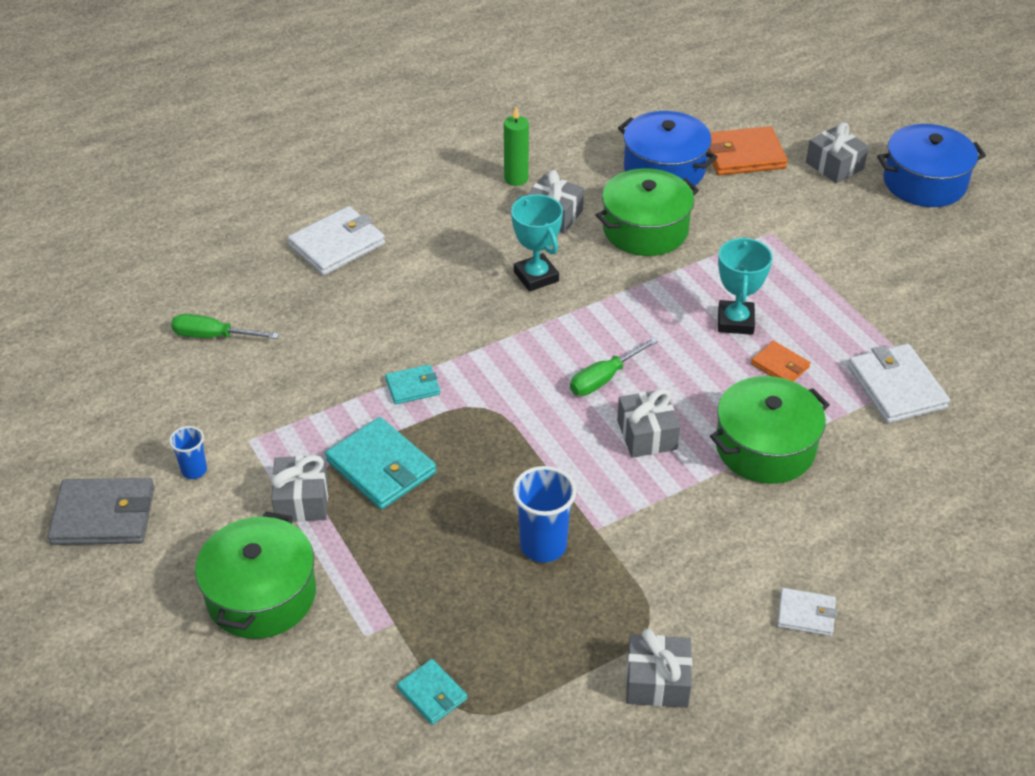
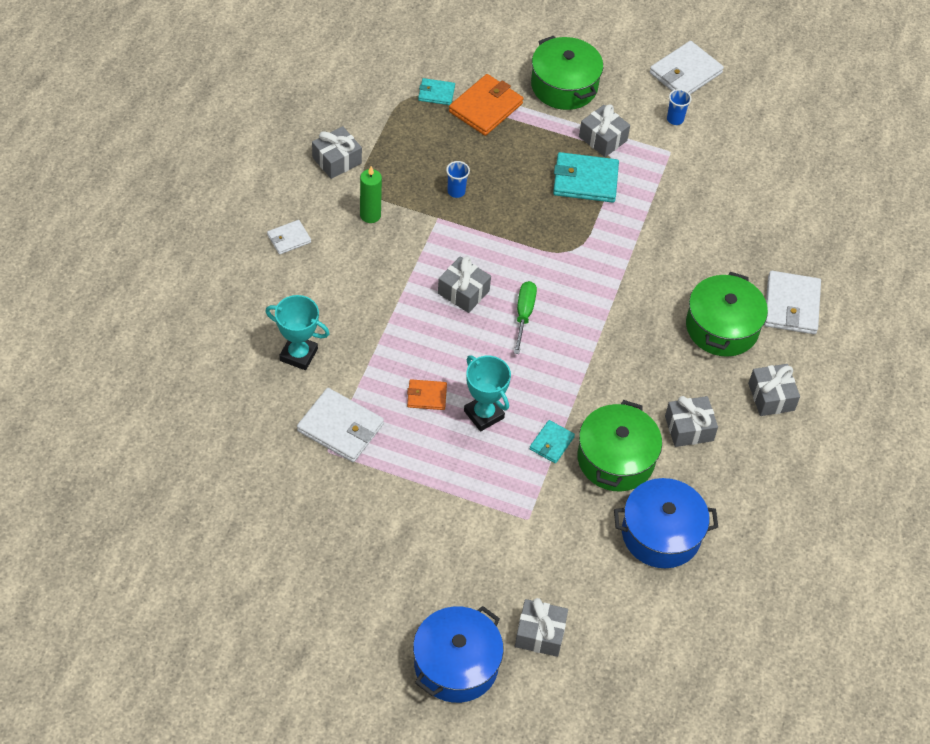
camera: 135 degrees right, 10 degrees up
(104, 515) = (685, 73): grey wallet -> white wallet
(213, 336) = (772, 195): green screwdriver -> none
(413, 387) = (625, 237): turquoise wallet -> turquoise wallet (551, 443)
(452, 197) = (771, 397): none -> grey gift
(516, 179) = (751, 446): green candle -> green candle (370, 215)
(536, 276) = (643, 365): turquoise trophy -> turquoise trophy (298, 355)
(543, 546) = (456, 191): blue cup -> blue cup, size x0.58
(743, 155) = (618, 594): orange wallet -> orange wallet (486, 107)
(765, 447) = (388, 328): green pot -> green pot (722, 327)

